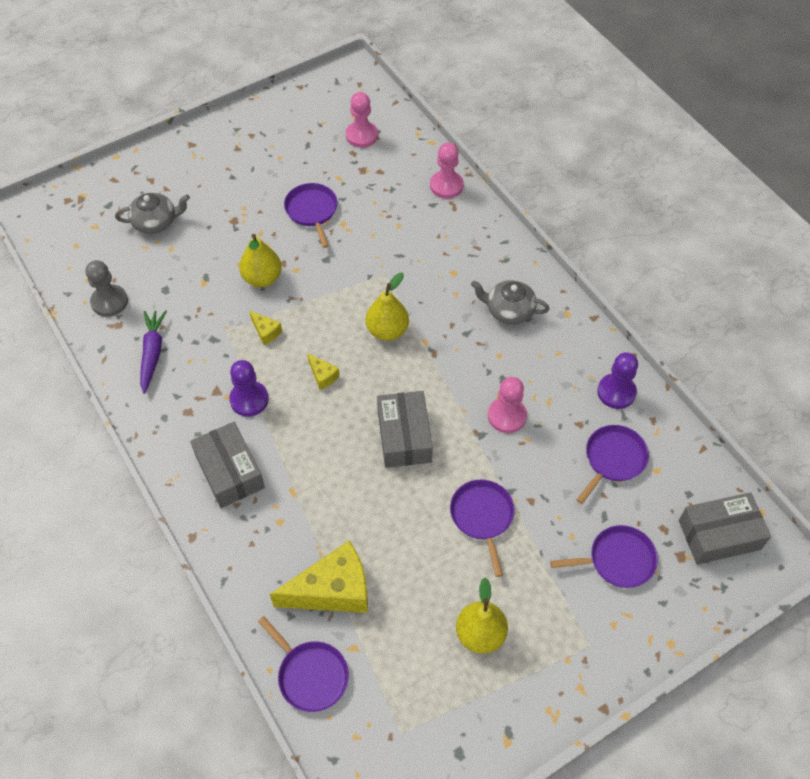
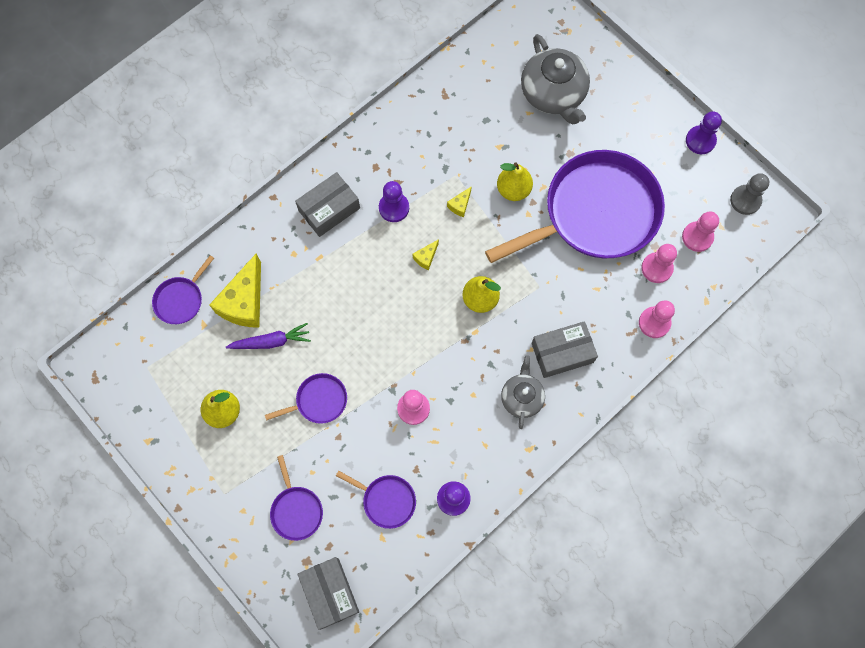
camera: 80 degrees right, 15 degrees up
(109, 302) = (465, 83): grey pawn -> grey pawn (745, 200)
(152, 353) = (423, 128): purple carrot -> purple carrot (271, 341)
(156, 222) = (553, 94): grey teapot -> grey teapot, size x1.71
(256, 113) = (700, 140): none -> purple pawn
(312, 211) = (595, 213): purple pan -> purple pan, size x2.41
(333, 590) = (244, 302): yellow cheese -> yellow cheese turned 45 degrees clockwise
(387, 173) = (657, 268): none -> pink pawn
(404, 436) = (380, 330): grey box -> grey box (562, 353)

